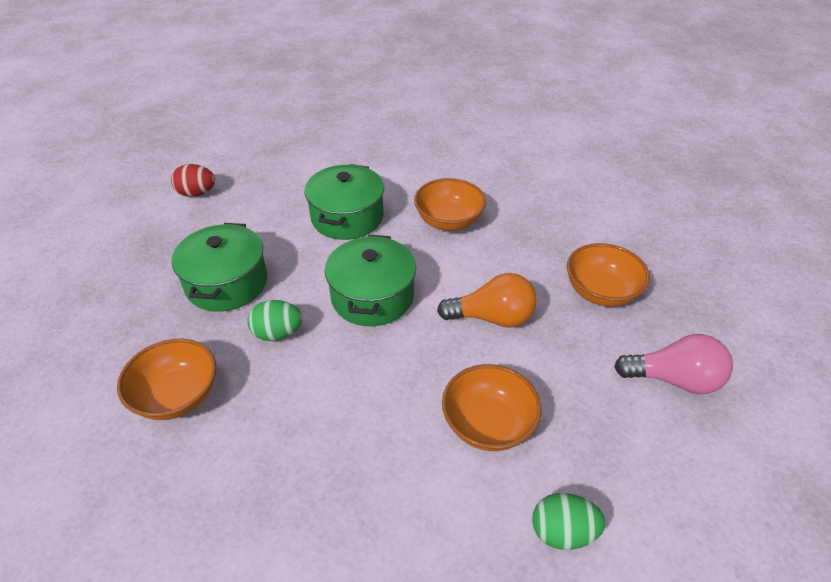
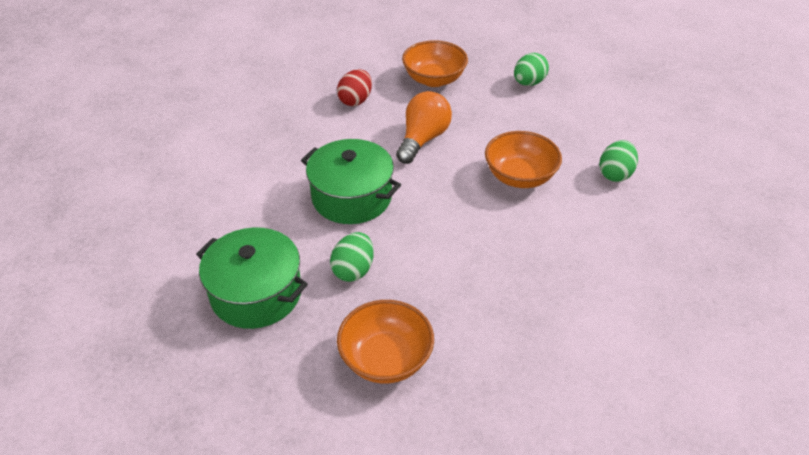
camera: 65 degrees left, 0 degrees up
(197, 193) = (75, 291): red egg -> red egg (355, 100)
(347, 217) = (231, 183): green pot -> none
(448, 221) = (293, 123): orange bowl -> none
(674, 379) = (528, 83): pink light bulb -> green egg

